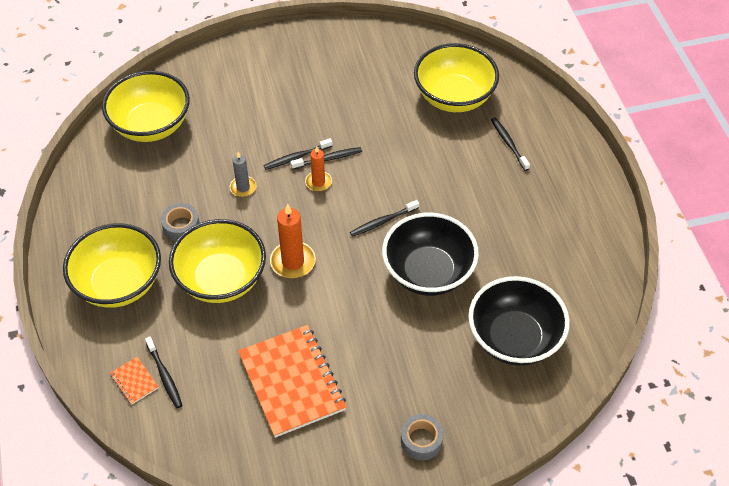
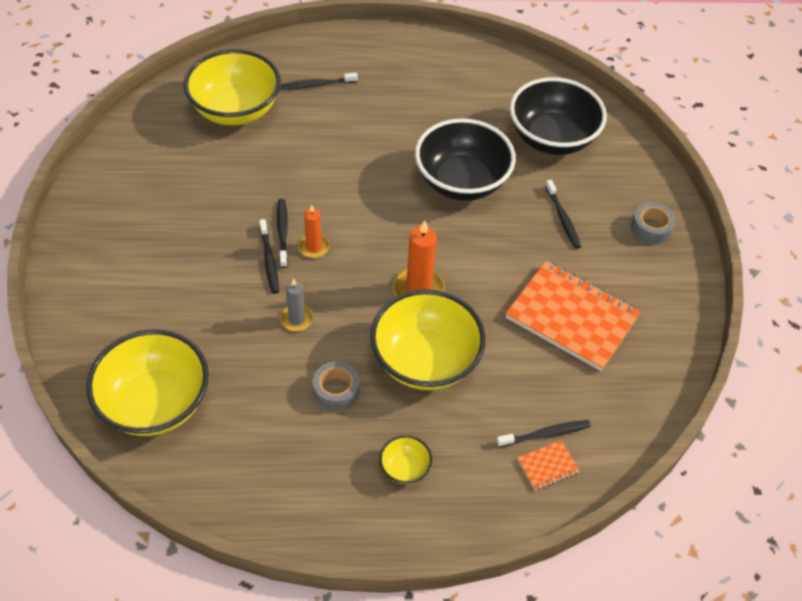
camera: 80 degrees left, 0 degrees up
(119, 283) = (405, 468): yellow bowl -> yellow bowl, size x0.44
(292, 382) = (572, 317): orange notebook -> orange notebook turned 45 degrees clockwise
(383, 221) = (386, 203): black toothbrush -> black toothbrush (562, 218)

